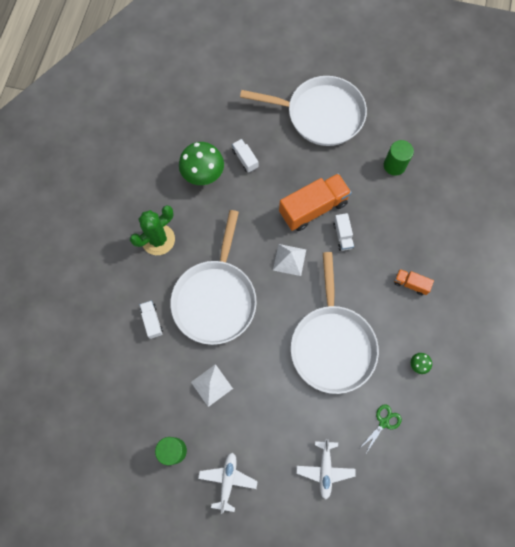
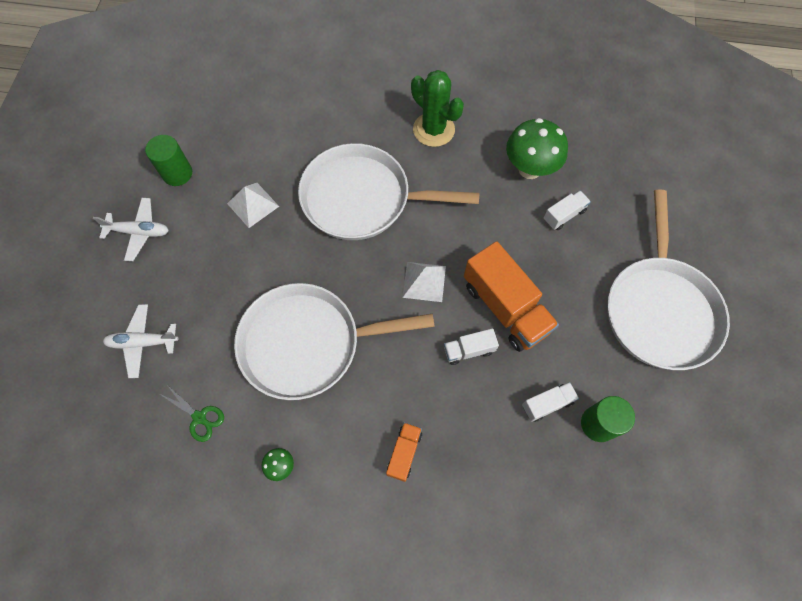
camera: 85 degrees right, 5 degrees down
(152, 321) = (329, 135): white truck -> white truck (547, 404)

